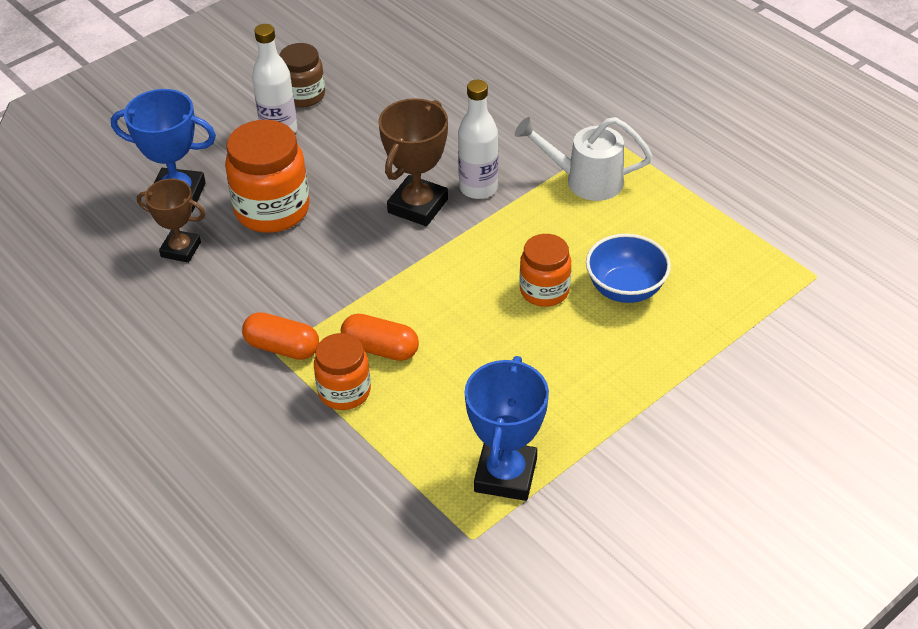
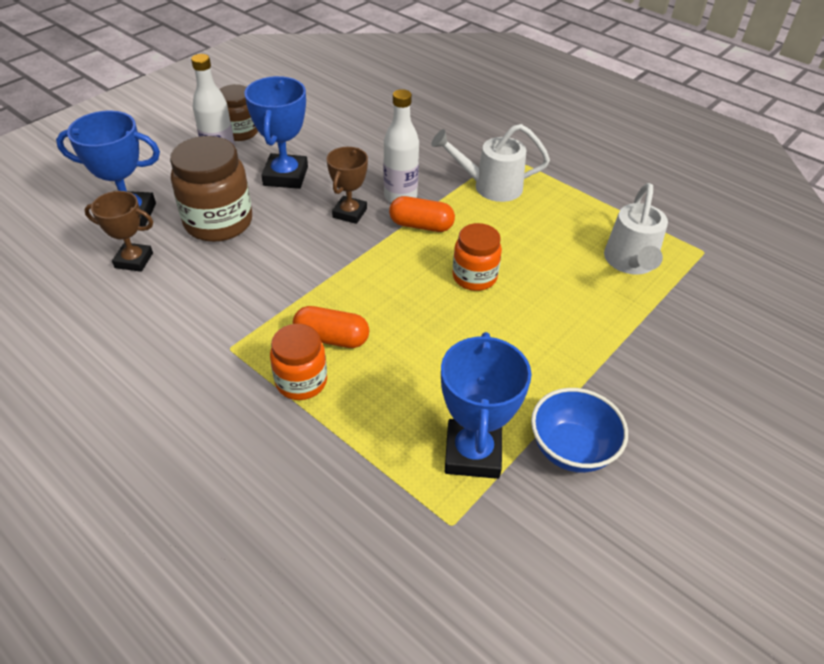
camera: 10 degrees left, 0 degrees up
(272, 210) = (218, 222): orange jar -> brown jar
(282, 347) = (236, 343): orange capsule -> orange capsule (421, 225)
(351, 156) = (285, 176): none -> blue trophy
(418, 206) = (350, 213): brown trophy -> brown trophy, size x0.66
(625, 289) = (545, 271): blue bowl -> blue bowl (571, 449)
(726, 284) = (630, 262): none -> white watering can

